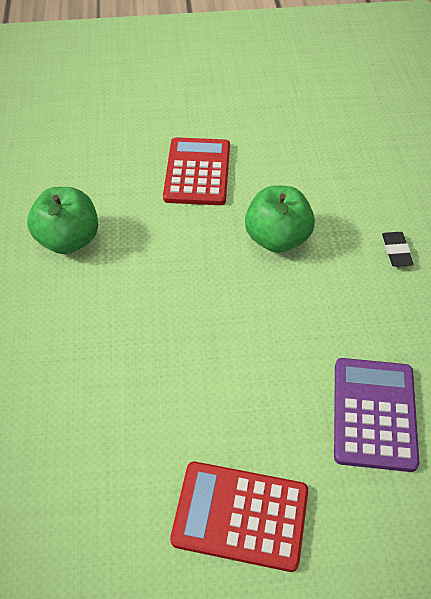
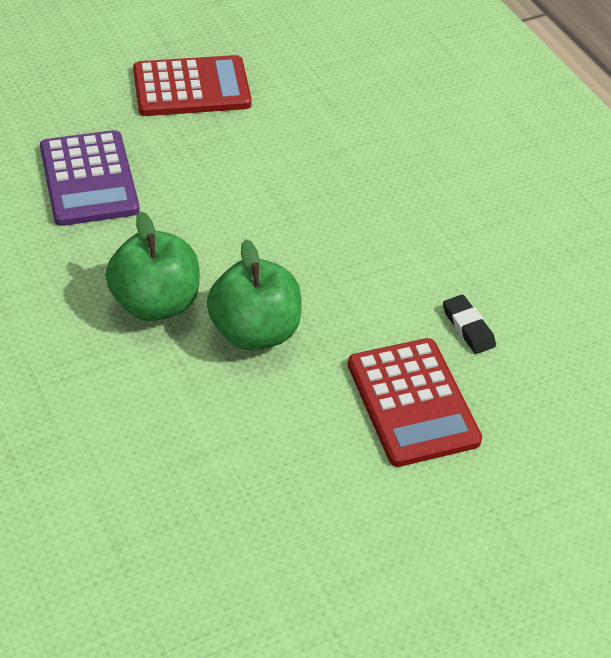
camera: 155 degrees right, 5 degrees down
(69, 240) = (510, 264): green apple -> green apple (155, 303)
(396, 251) = (90, 355): black eraser -> black eraser (468, 327)

